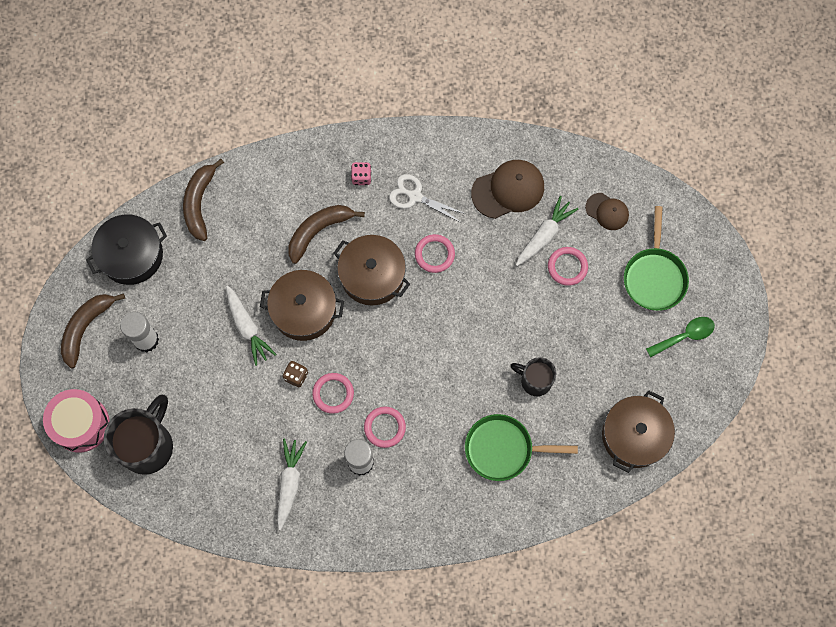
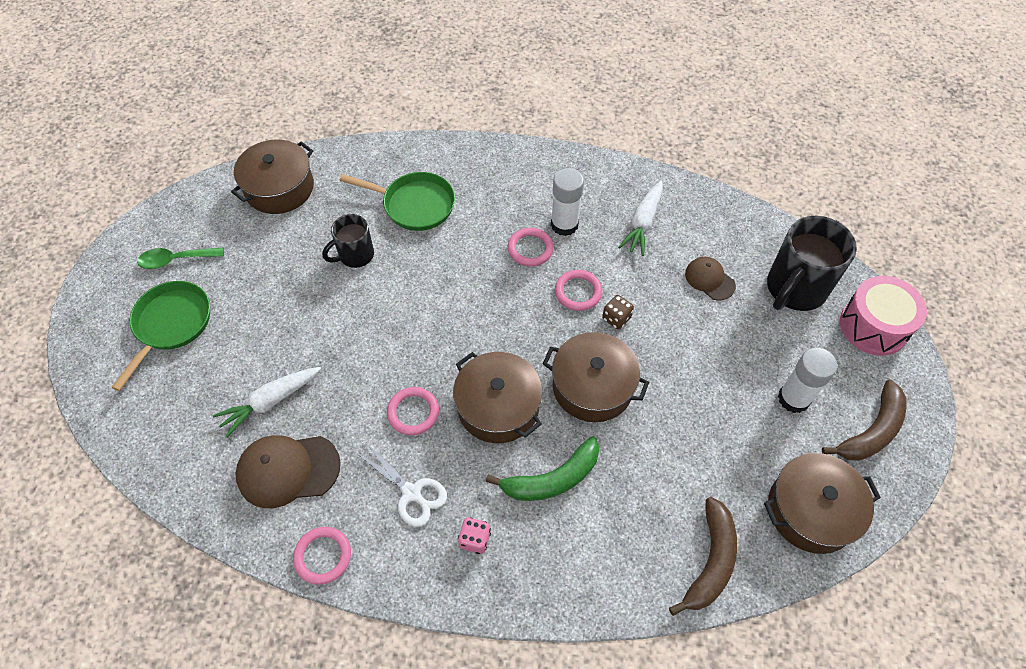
camera: 165 degrees left, 15 degrees down
(131, 255) = (811, 510): black pot -> brown pot
(247, 327) = (666, 383): white carrot -> none
(318, 231) = (552, 479): brown banana -> green banana
(534, 380) = (355, 255): black mug -> black mug turned 105 degrees clockwise
(567, 267) = (262, 359): pink ring -> pink ring (323, 556)
(607, 211) = (181, 411): brown cap -> brown cap (709, 279)

